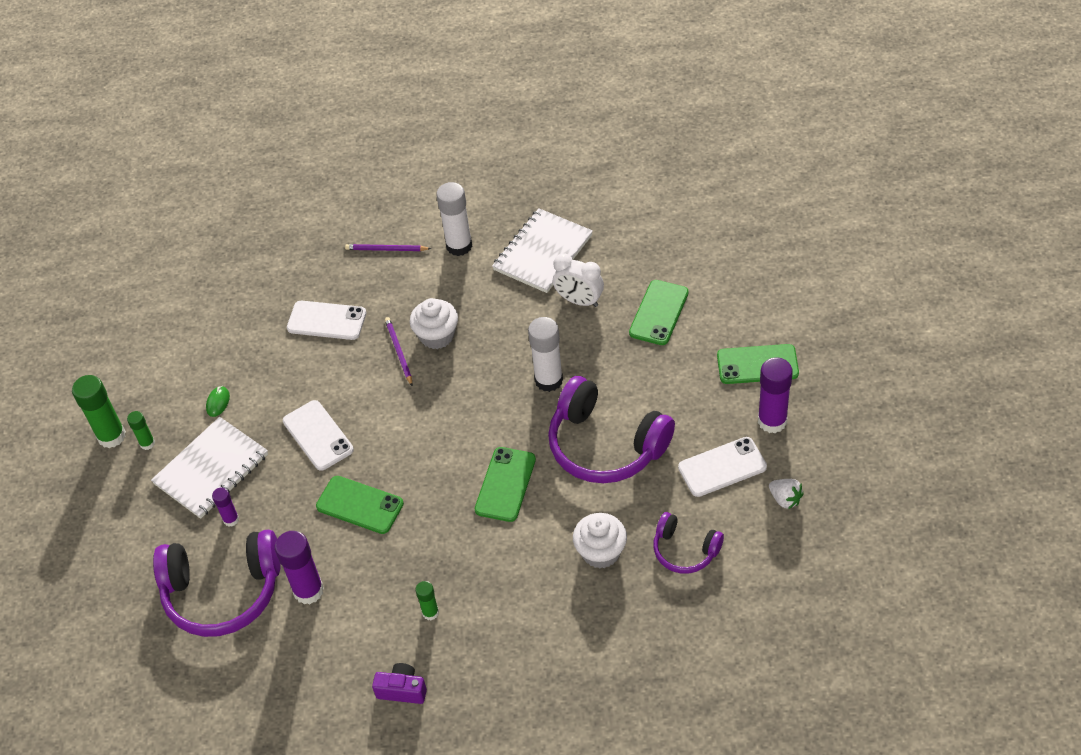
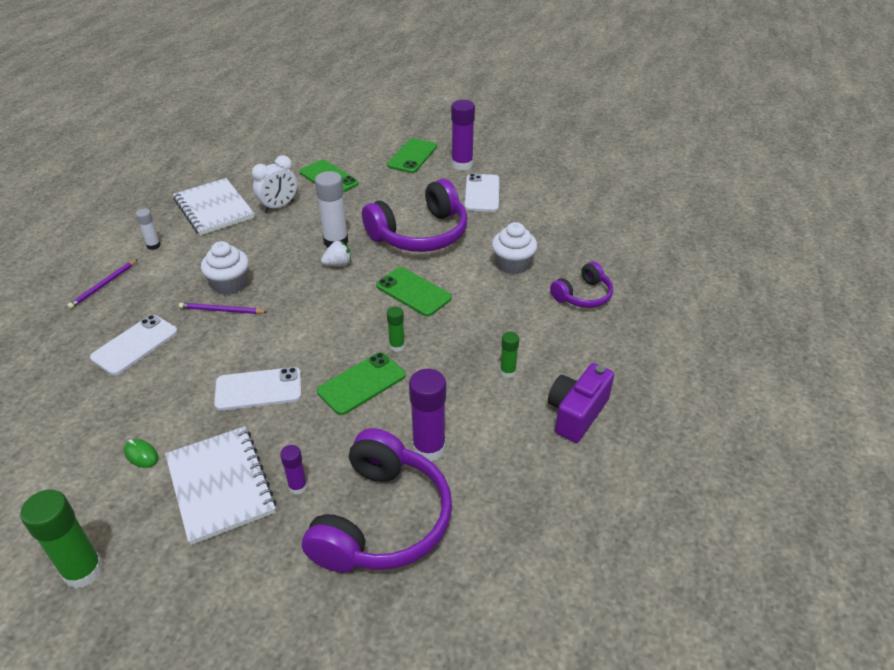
camera: 70 degrees left, 10 degrees down
(147, 443) = (130, 536): green glue stick -> green glue stick (397, 346)
(402, 690) = (576, 413): purple camera -> purple camera, size x1.50
(459, 246) = (153, 245): white glue stick -> white glue stick, size x0.54
(685, 550) = (538, 228): purple headphones -> purple headphones (583, 295)
(785, 499) = (527, 179): white strawberry -> white strawberry (338, 264)

